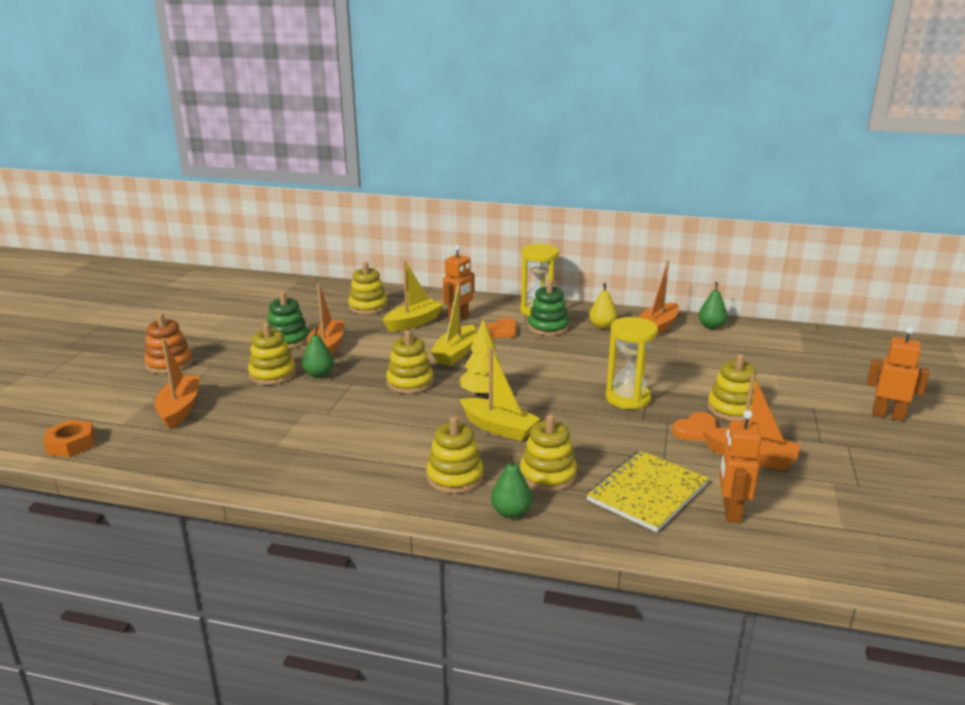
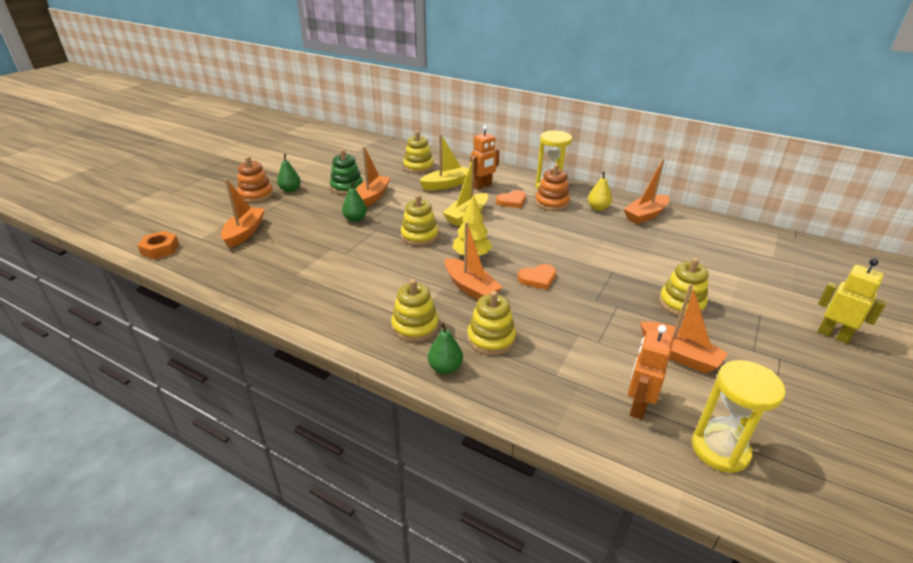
camera: 15 degrees right, 10 degrees up
(272, 374) = (322, 214): yellow stacking toy -> none
(498, 428) = (470, 287): yellow boat -> orange boat
(548, 327) = (551, 203): green stacking toy -> orange stacking toy
(628, 398) = (591, 278): yellow hourglass -> yellow hourglass (720, 449)
(647, 492) = (569, 372): yellow notebook -> none
(696, 430) = (639, 319): orange heart -> orange heart (538, 278)
(711, 326) = (695, 221): green pear -> green pear (290, 190)
(888, 415) = (833, 335): orange robot -> yellow robot

